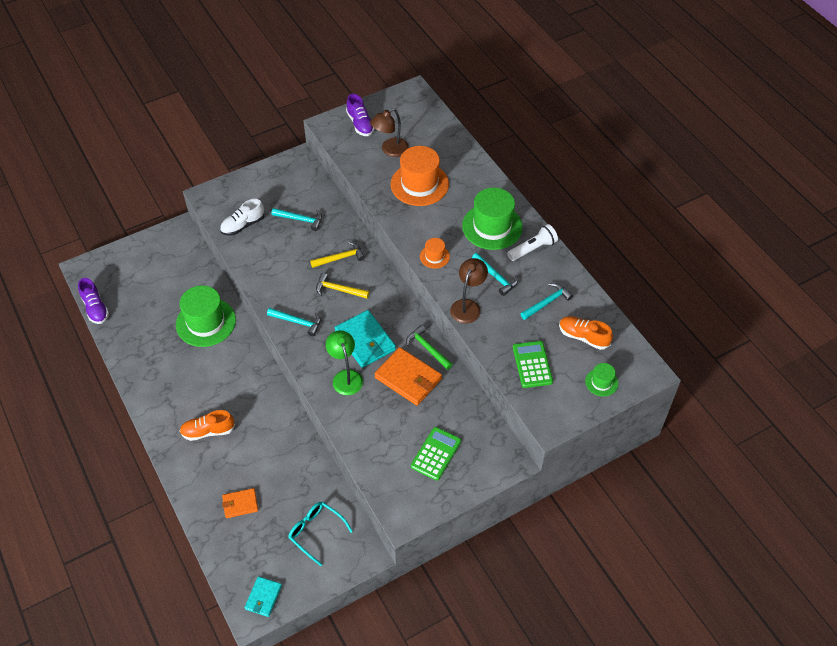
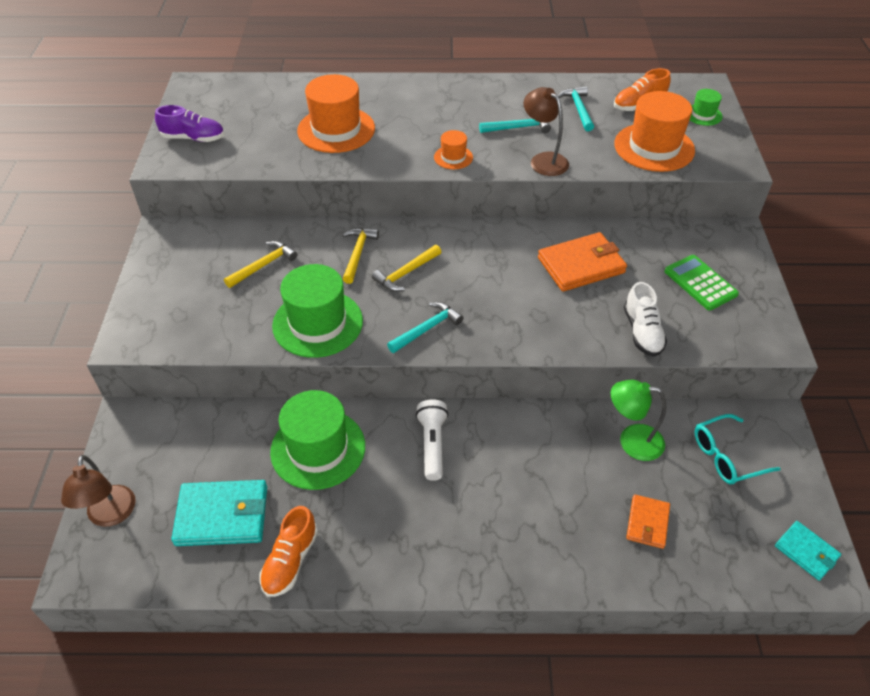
camera: 60 degrees left, 5 degrees down
(95, 308) = (174, 584): purple shoe -> none
(208, 431) = (507, 516): orange shoe -> orange shoe (290, 561)
(243, 225) = (217, 323): white shoe -> white shoe (642, 332)
(300, 220) = (264, 265): turquoise hammer -> yellow hammer
(345, 377) = (544, 316): green lamp -> green lamp (631, 441)
(365, 341) = (501, 279): turquoise wallet -> turquoise wallet (222, 515)
(390, 150) = (261, 131): brown lamp -> brown lamp (110, 515)
(427, 348) = (548, 234): green hammer -> none
(492, 226) = (446, 105): green hat -> green hat (317, 323)
(532, 364) = (654, 147): green calculator -> orange hat
(533, 249) = (500, 92): white flashlight -> white flashlight (432, 444)

